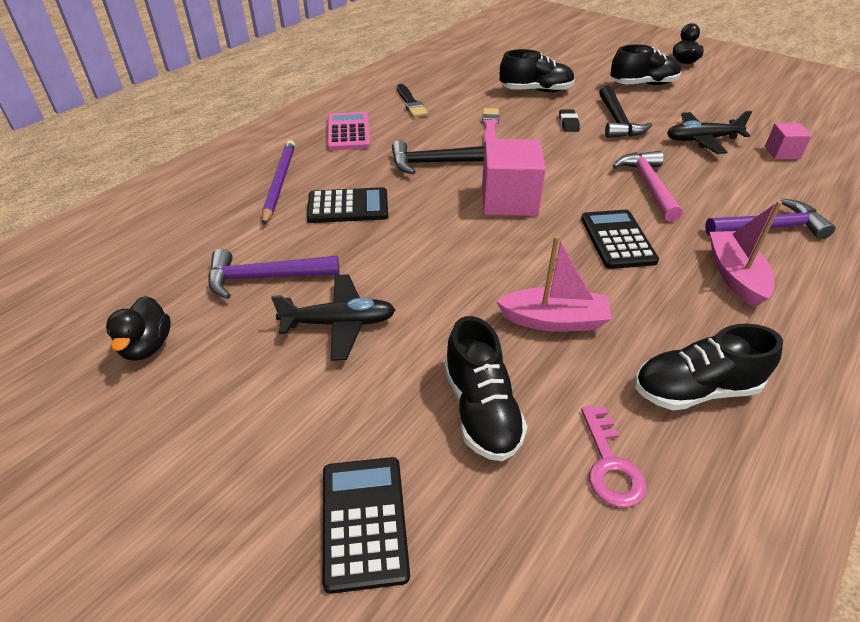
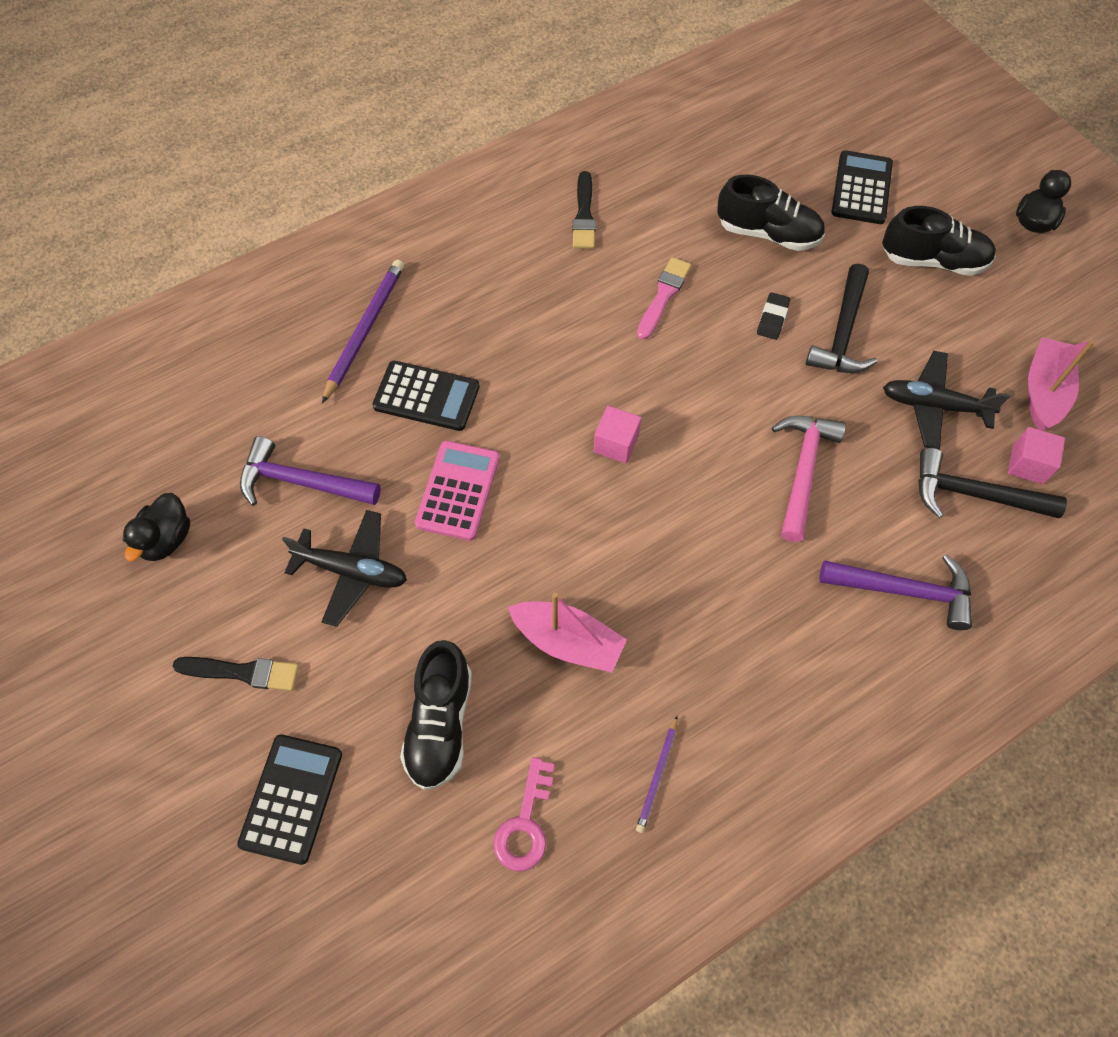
camera: 20 degrees right, 20 degrees up
(264, 427) = (242, 672): none -> black brush
(348, 132) = (479, 255): pink calculator -> pink calculator (458, 490)
(435, 163) = (560, 348): black hammer -> black hammer (974, 494)
(509, 200) = (616, 443): pink cube -> pink cube, size x0.54
(617, 240) = (706, 549): black calculator -> black calculator (861, 188)
(695, 389) = (657, 776): black shoe -> purple pencil
(735, 276) = (806, 648): pink boat -> pink boat (1043, 392)

